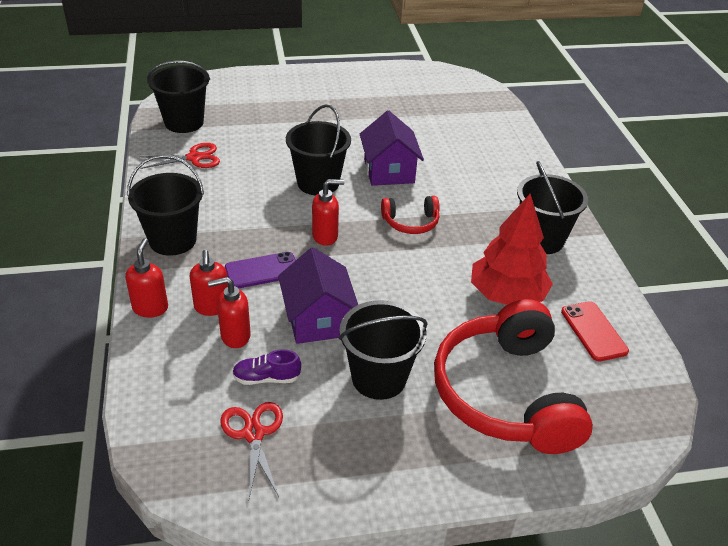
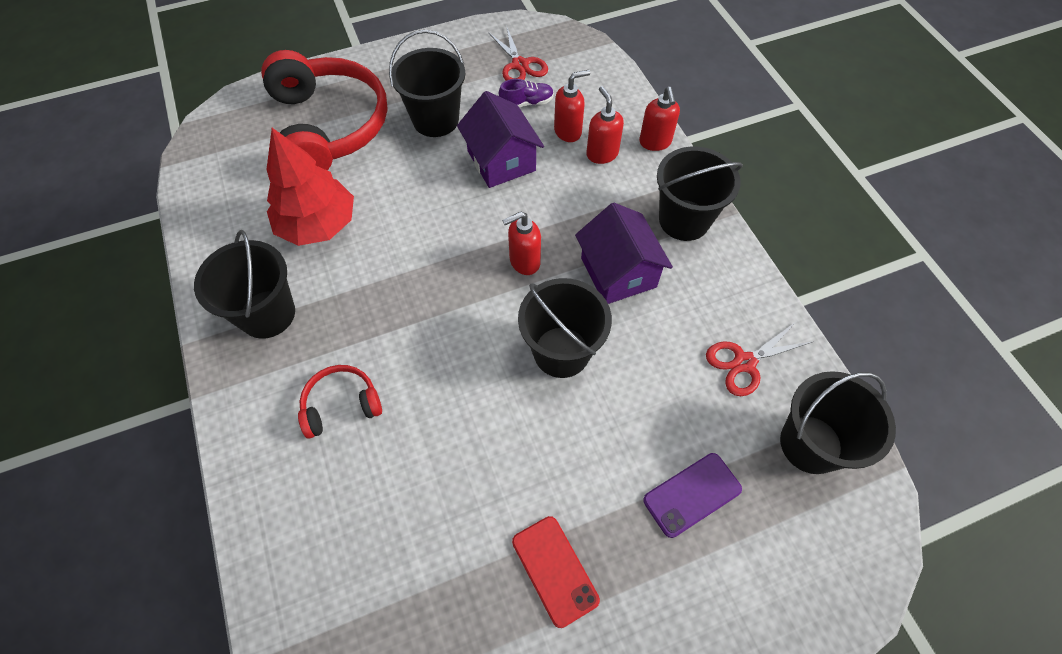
camera: 170 degrees right, 20 degrees up
(262, 271) = (574, 202): purple phone -> purple phone (692, 495)
(389, 171) = (471, 402): purple house -> purple house (618, 272)
(411, 222) = (429, 307): red headphones -> red headphones (341, 405)
(593, 331) = (236, 200): red phone -> red phone (555, 570)

